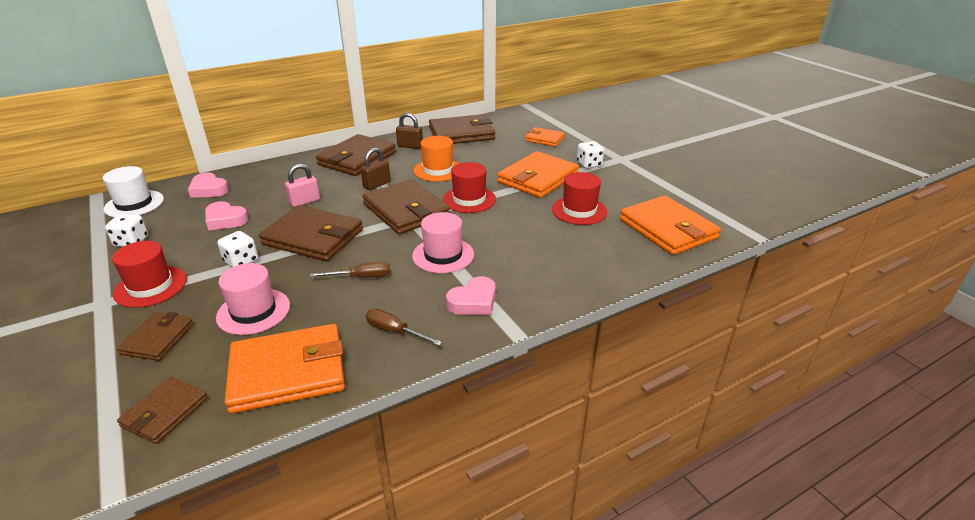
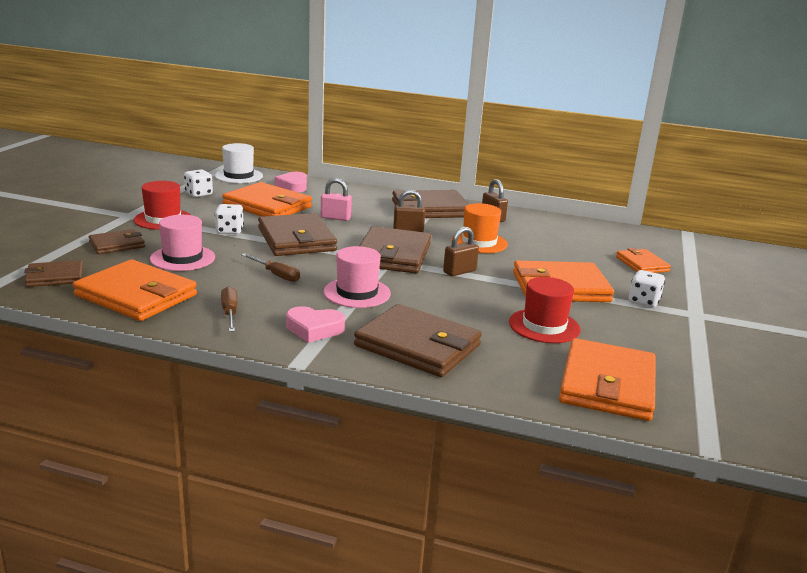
camera: 45 degrees right, 10 degrees down
(225, 220) = (267, 206): pink heart -> orange wallet
(461, 133) = (562, 228): brown wallet -> brown wallet (418, 346)
(469, 199) = (459, 271): red hat -> brown padlock

